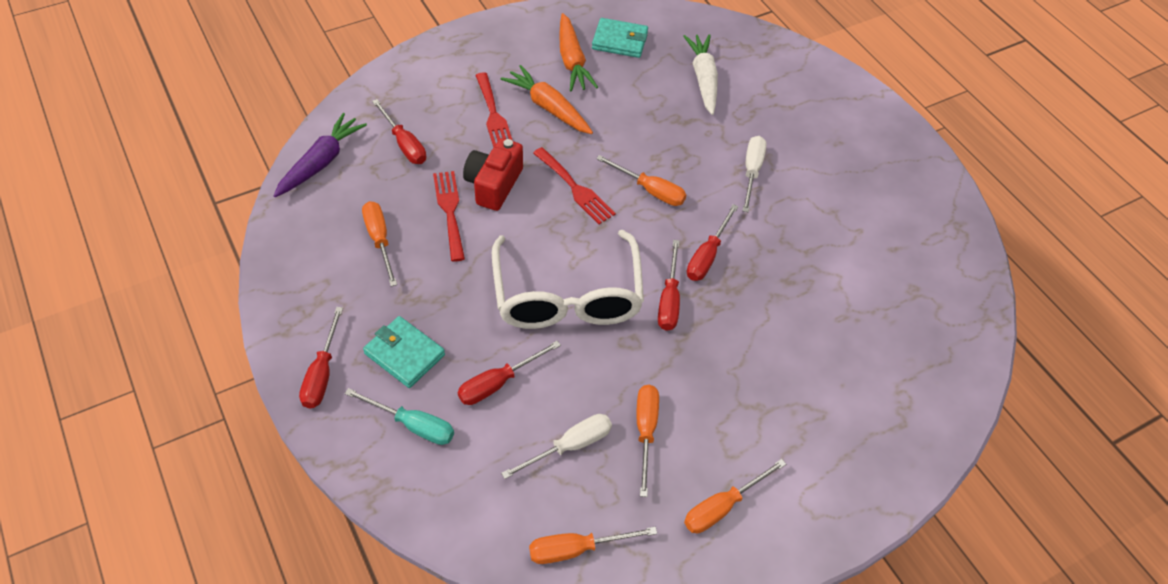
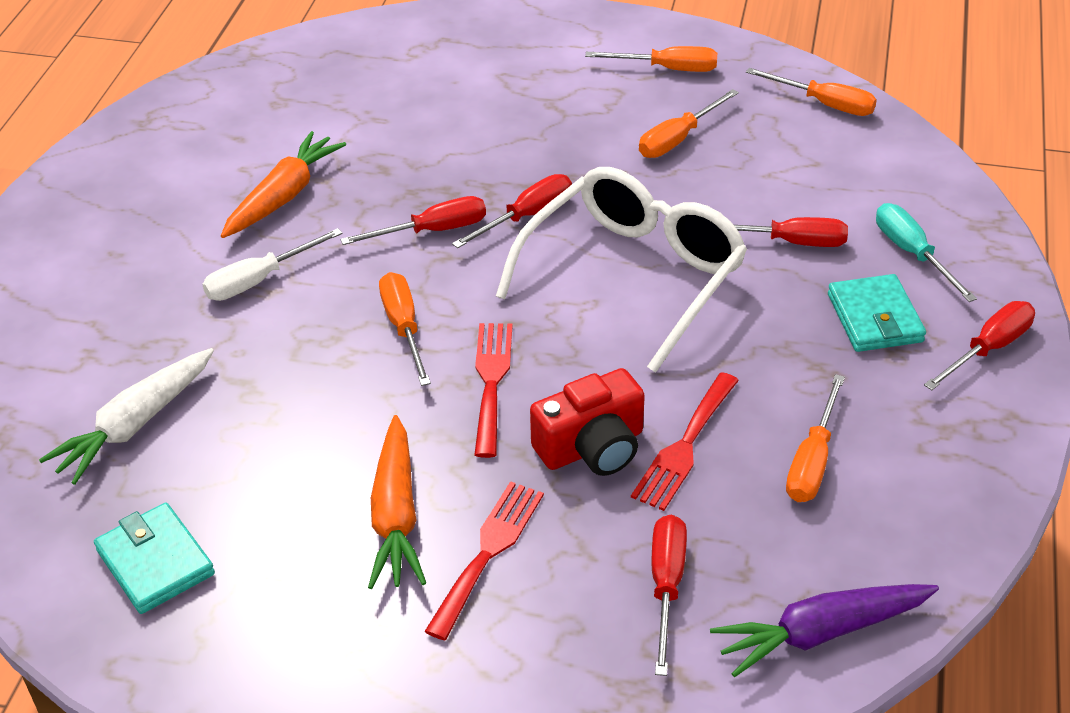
camera: 135 degrees left, 10 degrees down
(570, 446) = (762, 163): white screwdriver -> none
(572, 61) = (268, 573): orange carrot -> orange carrot (284, 196)

